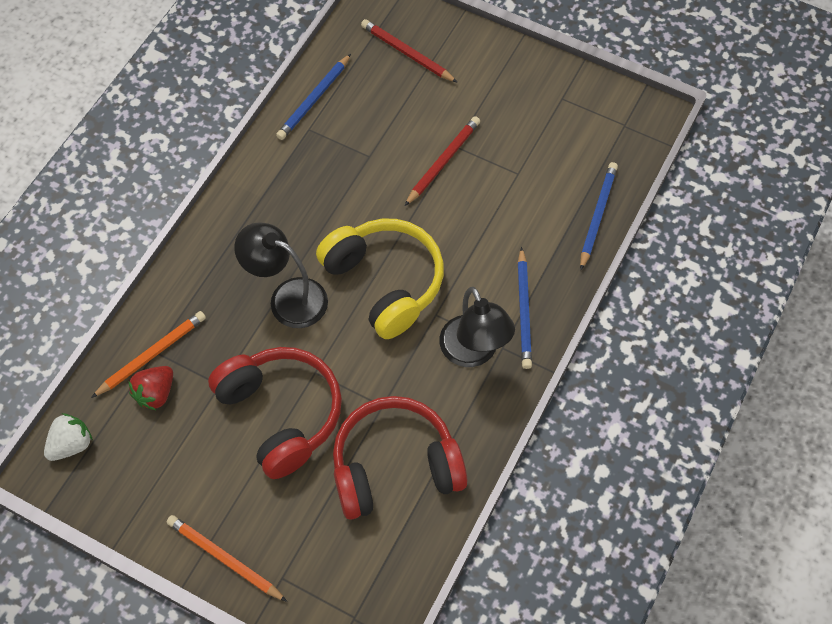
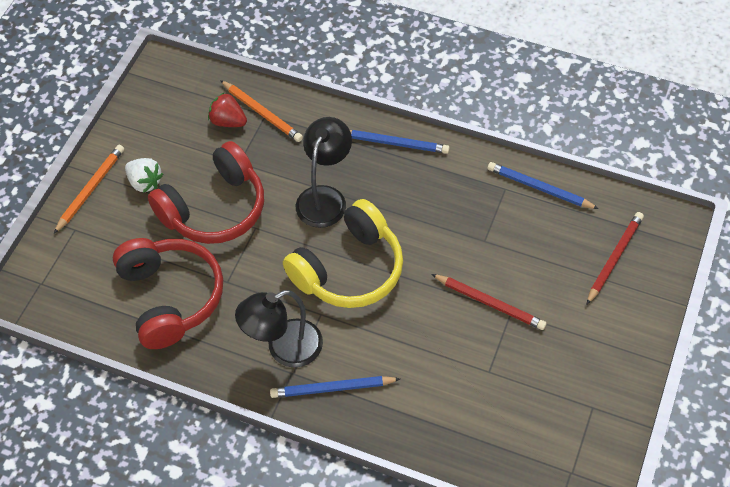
camera: 85 degrees right, 5 degrees down
(71, 444) = (182, 77): white strawberry -> white strawberry (145, 182)
(597, 216) = (450, 450): blue pencil -> blue pencil (394, 143)

